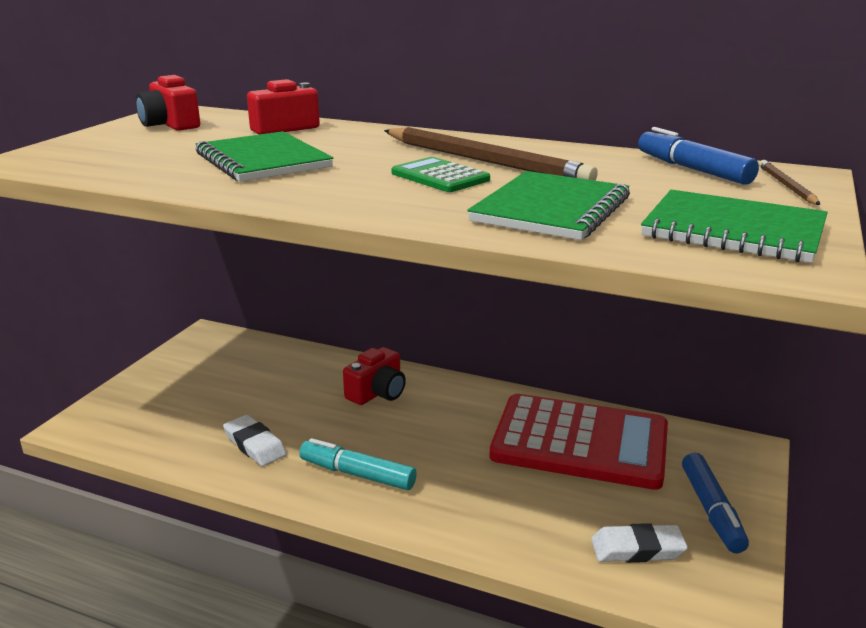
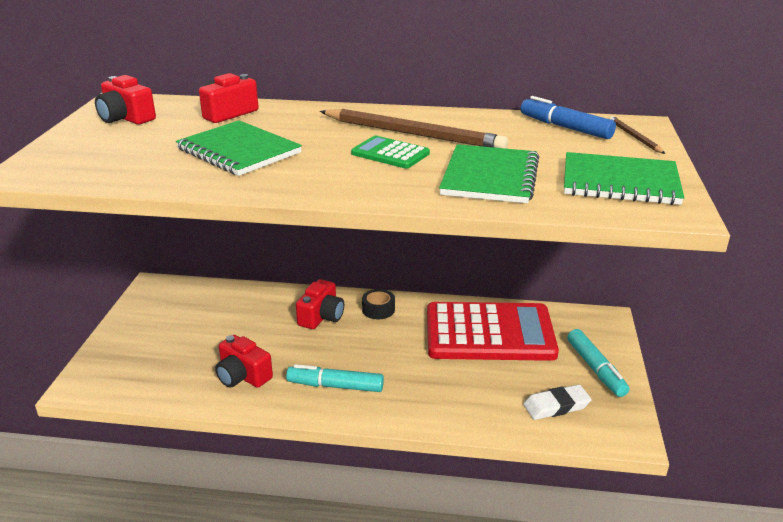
camera: 15 degrees left, 5 degrees up
(254, 445) = (243, 376): white eraser -> red camera
(449, 394) = (378, 309): none -> black tape
(711, 510) = (595, 369): blue marker -> turquoise marker

